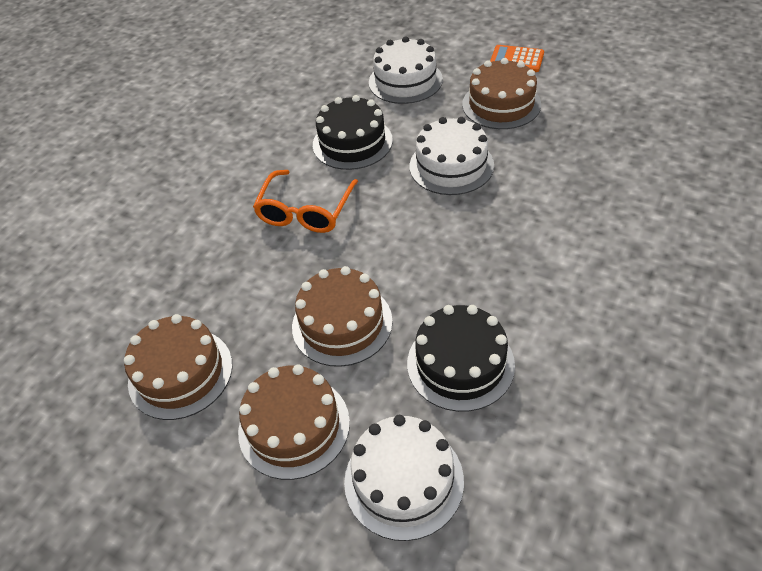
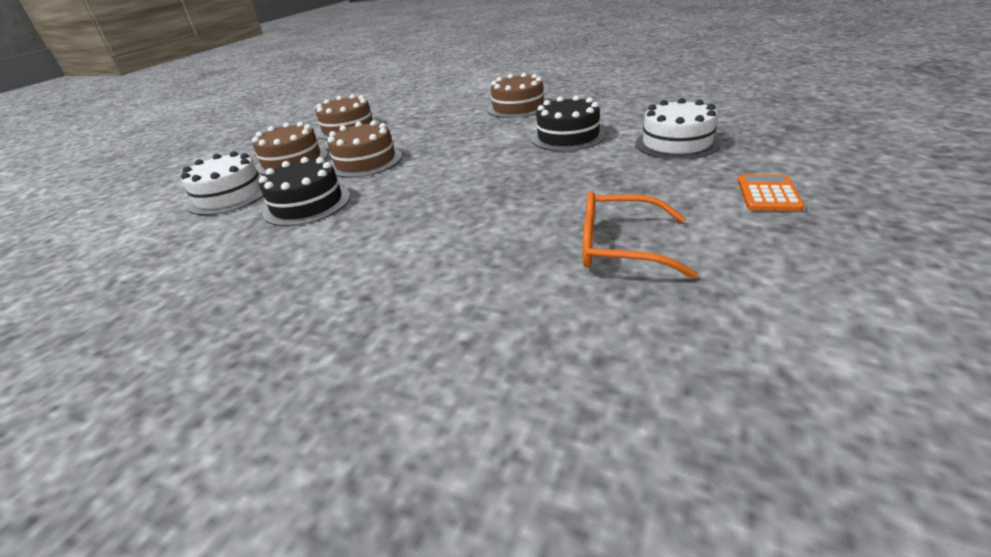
camera: 85 degrees right, 15 degrees down
(305, 211) = (481, 135): orange glasses -> orange glasses (620, 247)
(451, 165) = (542, 178): white cake -> none
(501, 104) = (659, 192): brown cake -> brown cake (518, 107)

